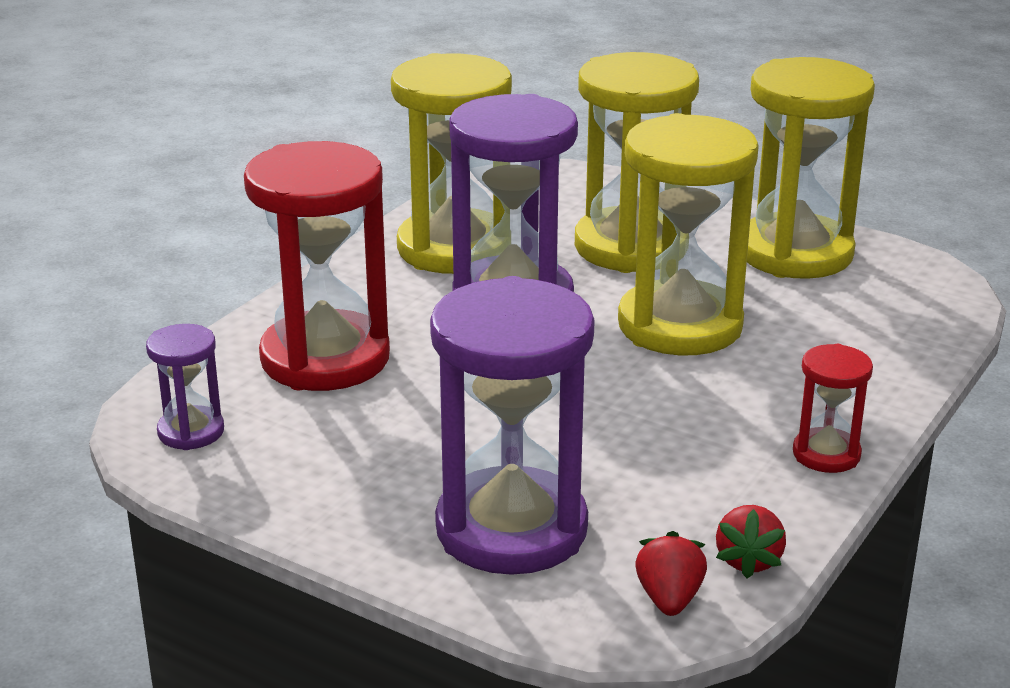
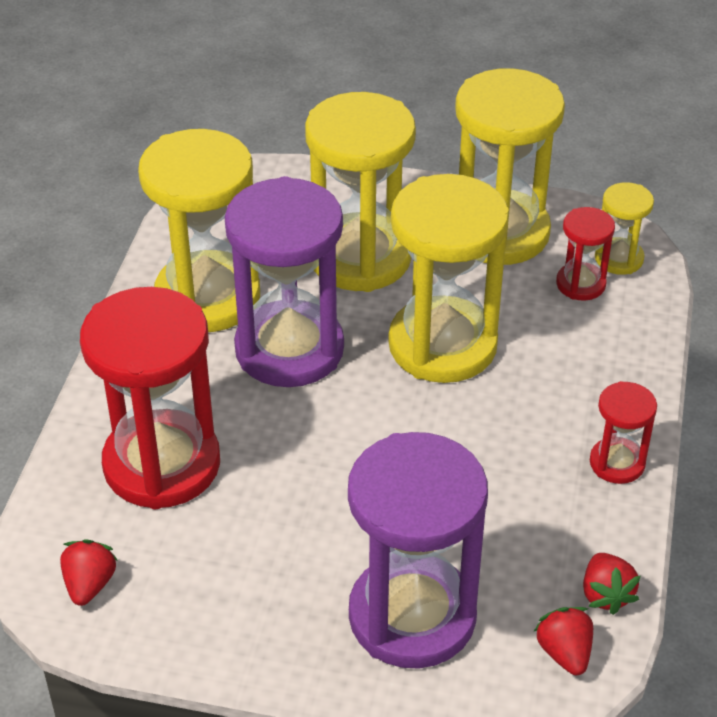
camera: 20 degrees left, 15 degrees up
(191, 432) = (89, 584): purple hourglass -> red strawberry
(866, 306) = (580, 284): none -> red hourglass
(922, 294) = (619, 259): none -> yellow hourglass

